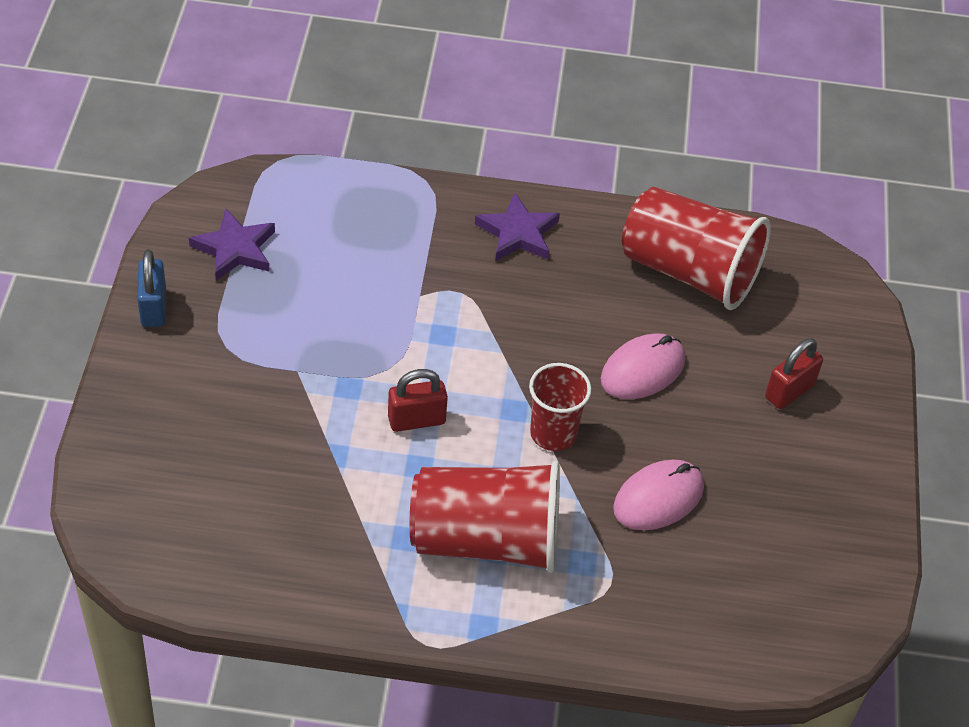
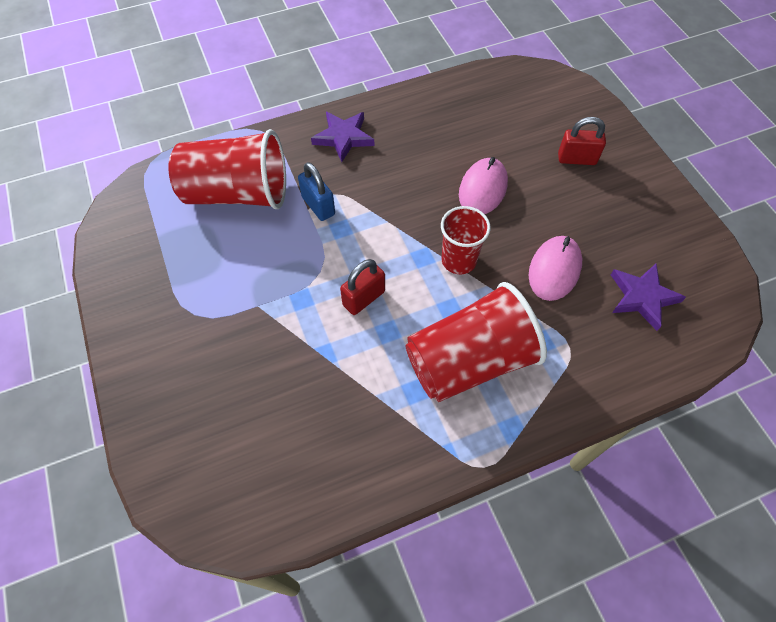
camera: 25 degrees left, 10 degrees up
(153, 308) = (121, 312): blue padlock -> blue padlock (318, 206)
(235, 249) = (157, 238): purple star -> purple star (642, 297)
(689, 272) = (464, 113): red cup -> red cup (238, 194)
(789, 391) = (576, 159): red padlock -> red padlock turned 75 degrees clockwise

